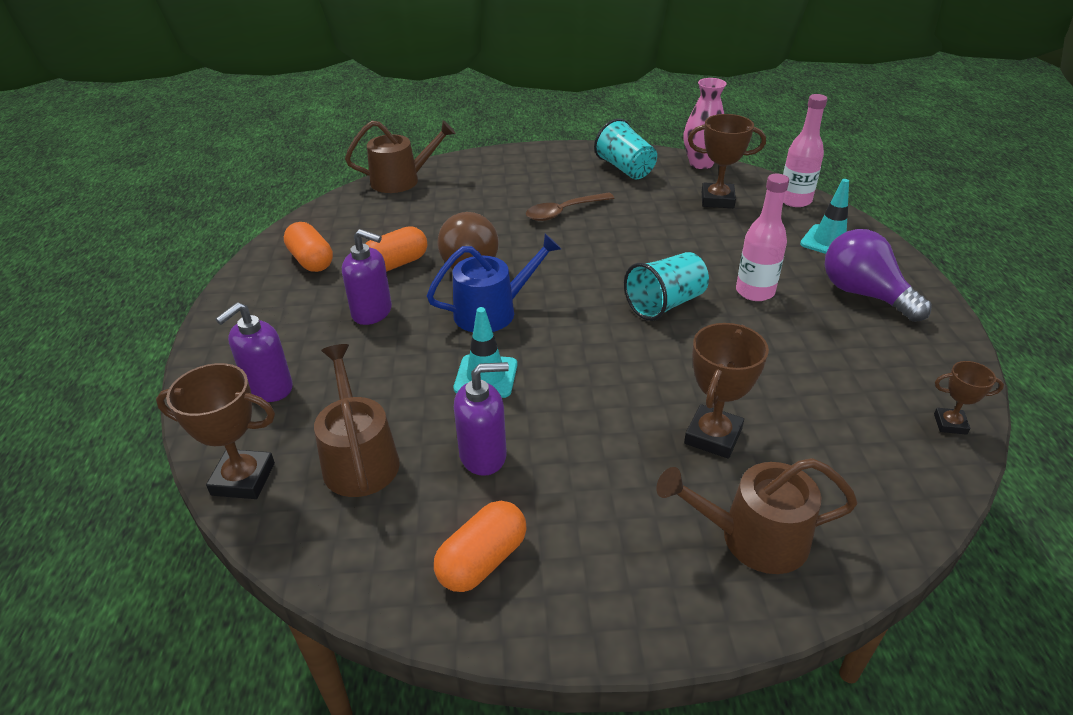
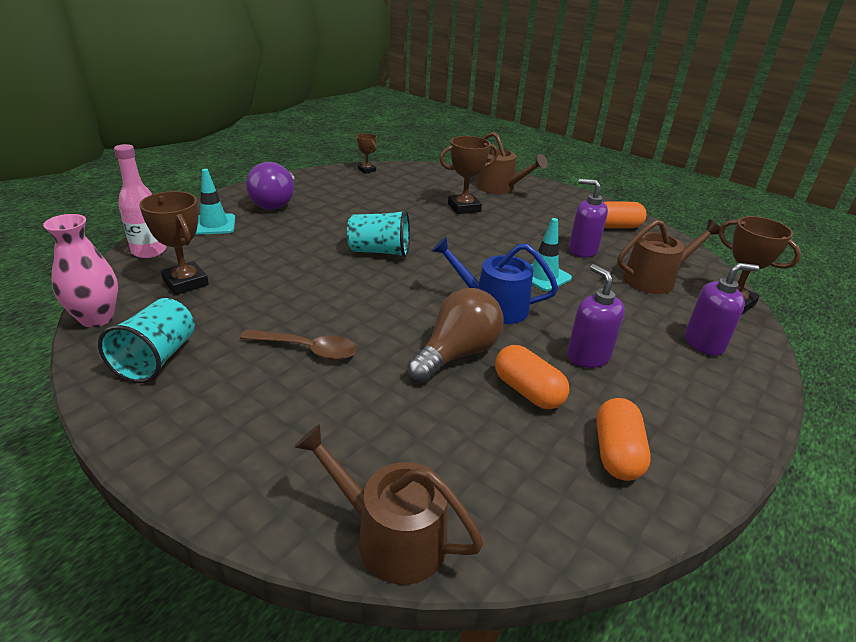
camera: 140 degrees left, 5 degrees down
(359, 458) = (654, 279): brown watering can -> brown watering can turned 135 degrees counterclockwise
(396, 264) = (527, 391): orange capsule -> orange capsule turned 45 degrees clockwise
(755, 292) = (320, 230): pink bottle -> none

